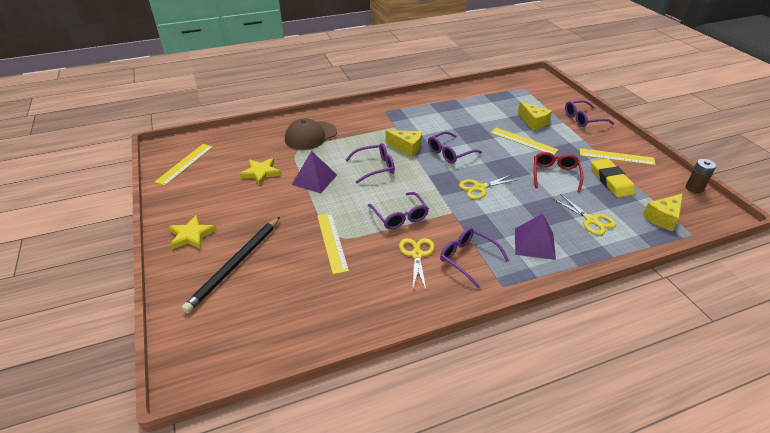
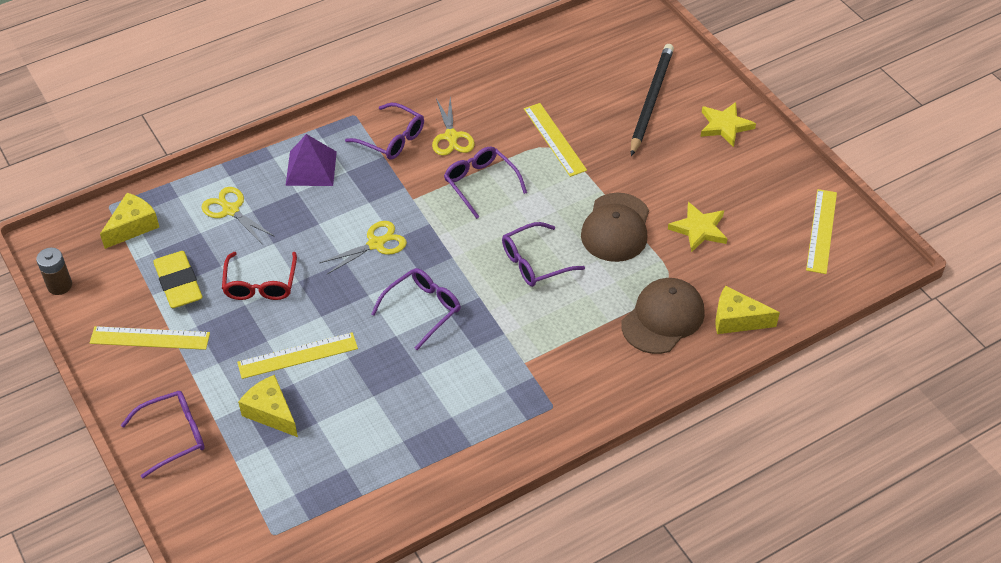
camera: 170 degrees right, 10 degrees up
(314, 179) = (616, 228): purple pyramid -> brown cap
(407, 147) = (494, 312): yellow cheese -> yellow cheese (737, 320)
(523, 141) = (298, 355): yellow ruler -> yellow ruler turned 45 degrees counterclockwise

